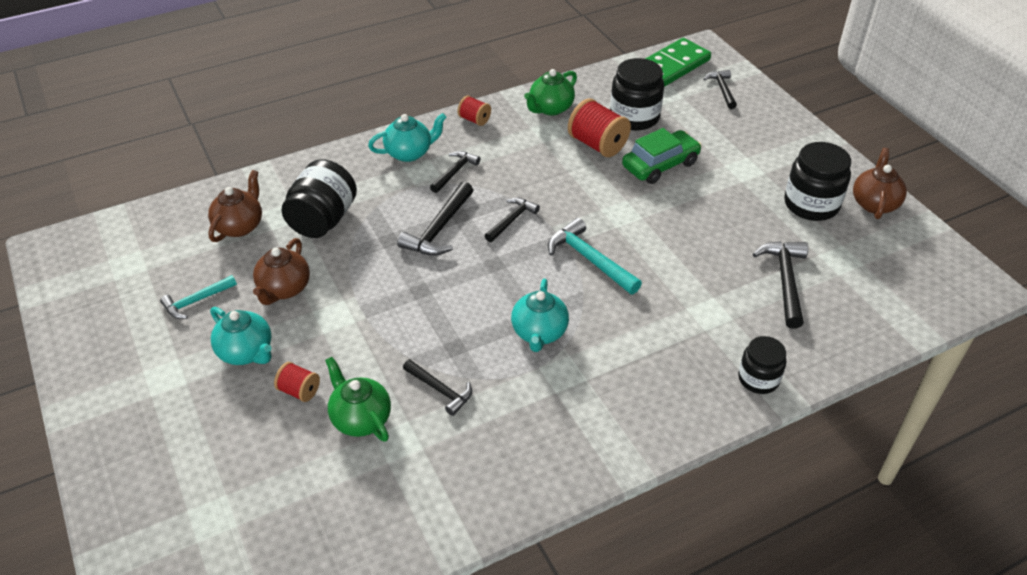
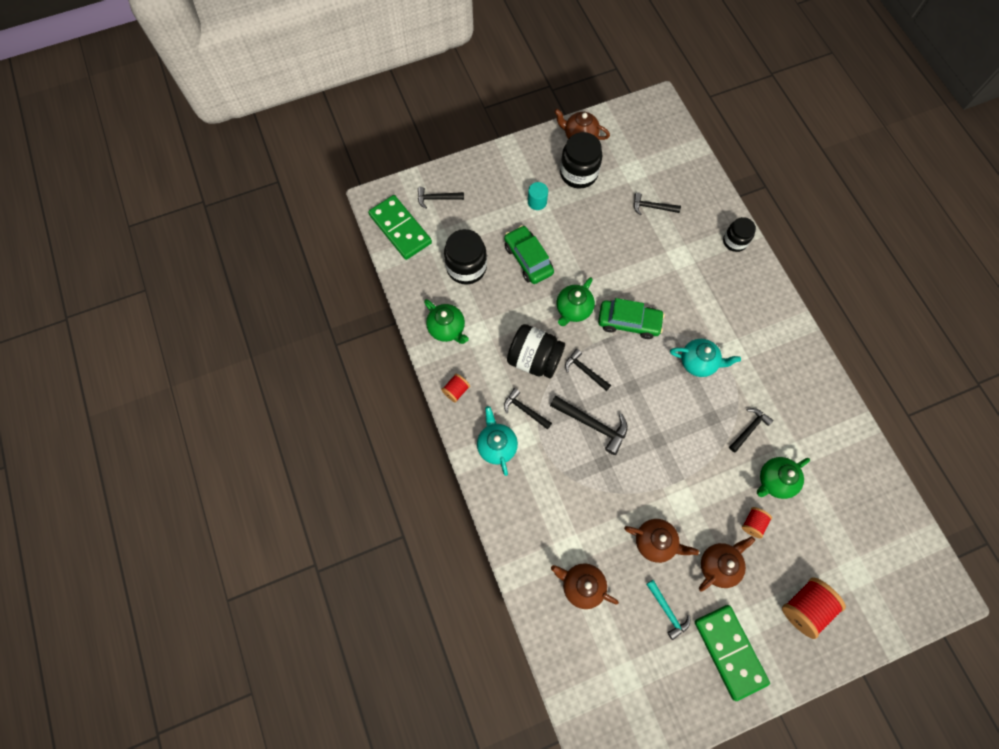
camera: 85 degrees left, 25 degrees up
(134, 362) = (730, 651): none -> green domino
(246, 352) = (719, 565): turquoise teapot -> brown teapot
(323, 220) = (577, 515): black jar -> black jar (534, 359)
(589, 259) = (629, 322): turquoise hammer -> green car
(597, 144) = (499, 299): red spool -> red spool (804, 607)
(597, 207) = (573, 309): none -> green teapot
(749, 168) = (537, 202): none -> turquoise cylinder
(785, 280) = (652, 207): black hammer -> black hammer, size x0.65

